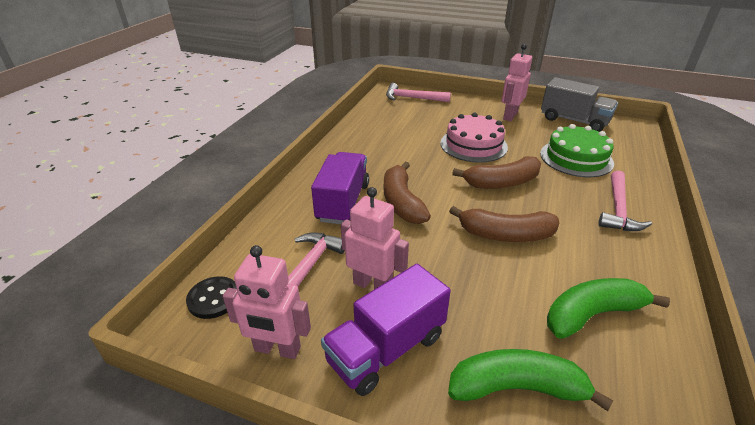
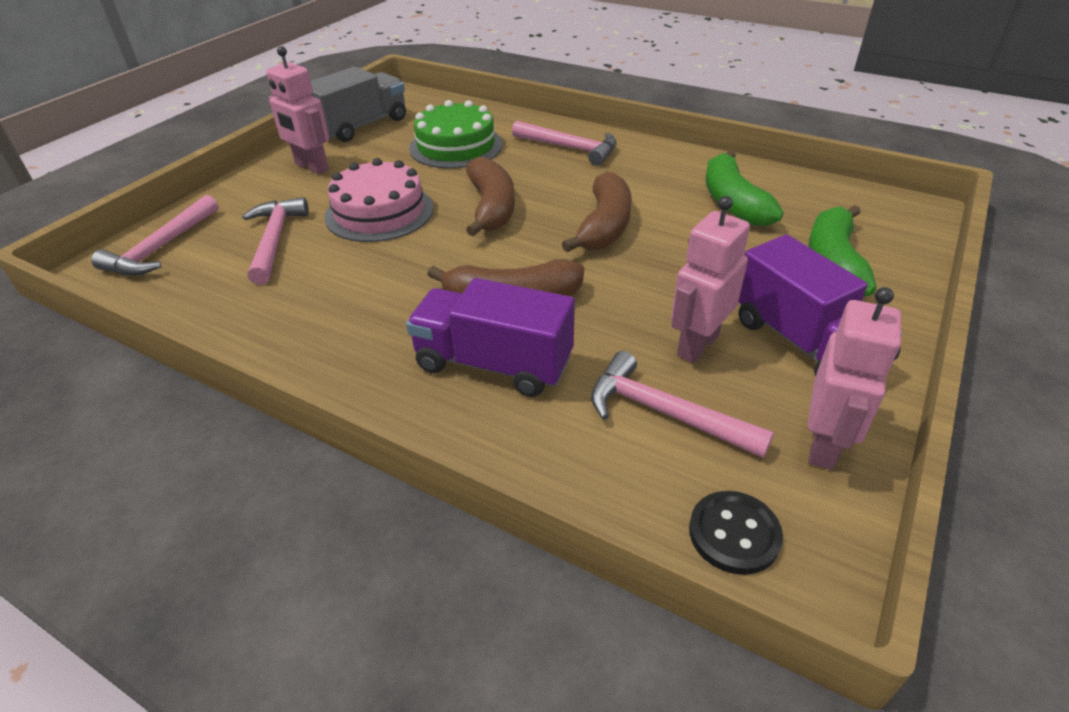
camera: 80 degrees left, 5 degrees up
(431, 122) = (275, 240): none -> pink hammer

